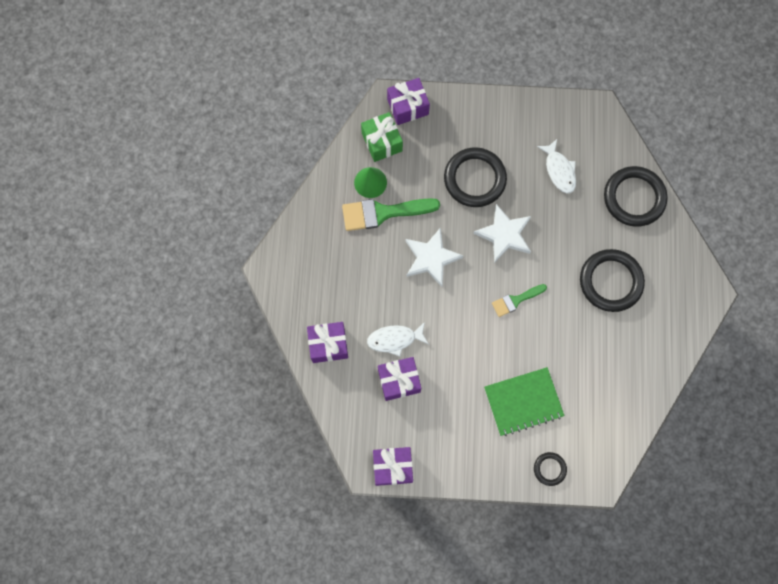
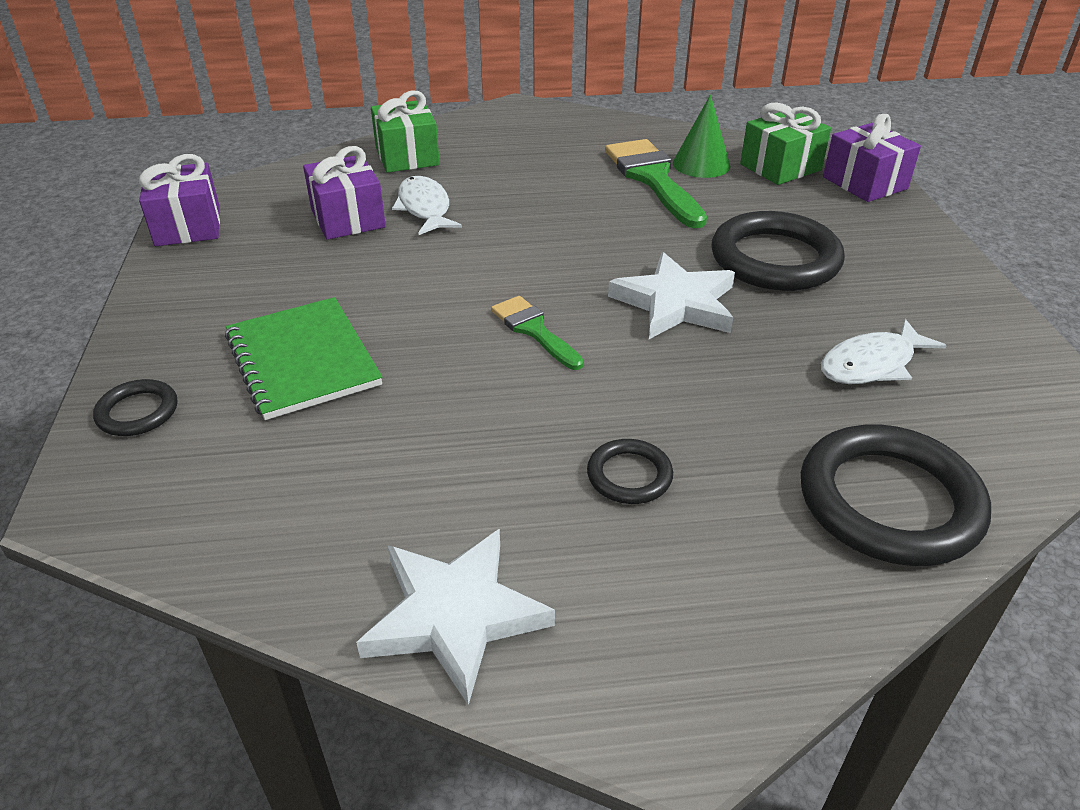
camera: 80 degrees right, 35 degrees down
(328, 345) = (407, 156): purple gift -> green gift
(431, 258) = (589, 228): white star -> white star (454, 615)
(610, 281) = (629, 475): black ring -> black ring, size x0.49

